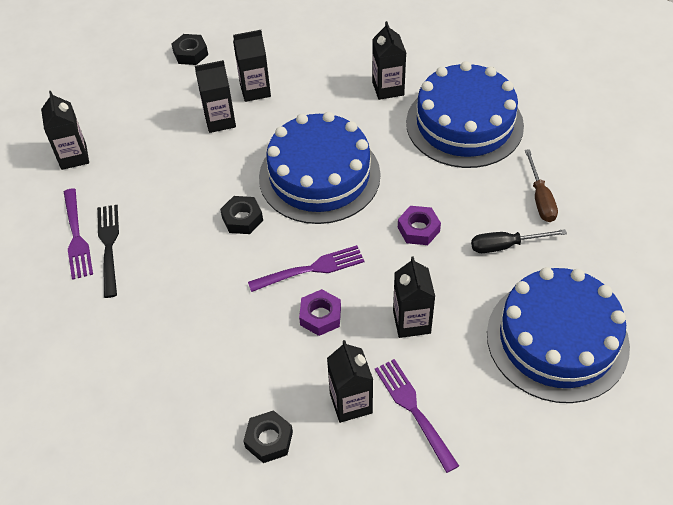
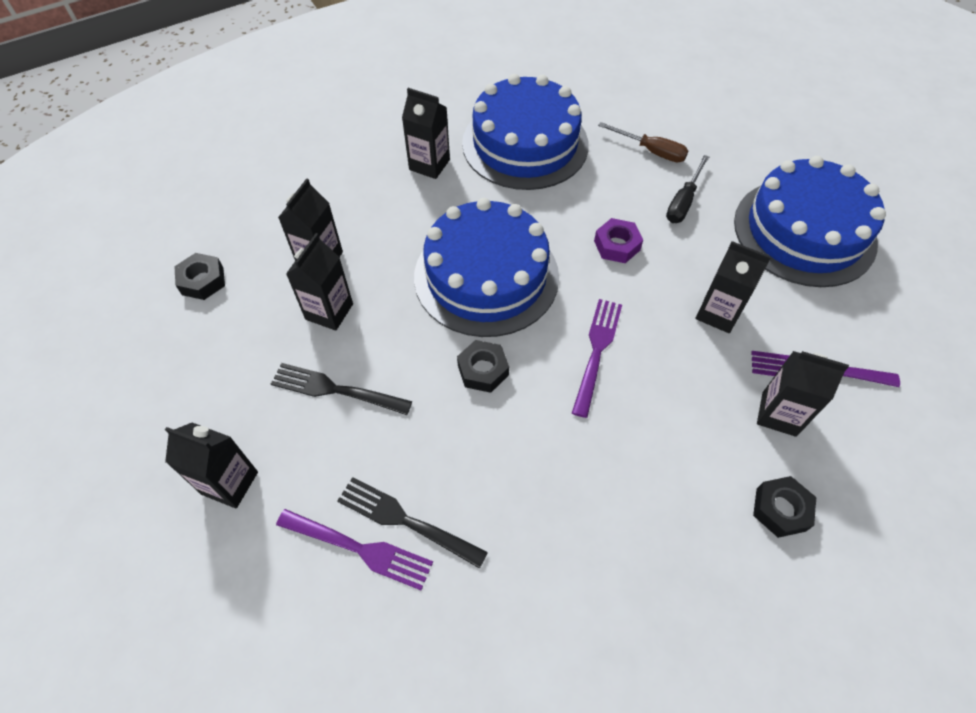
camera: 55 degrees left, 5 degrees up
(168, 160) = (336, 390): none -> black fork
(320, 316) = (660, 377): purple nut -> none

